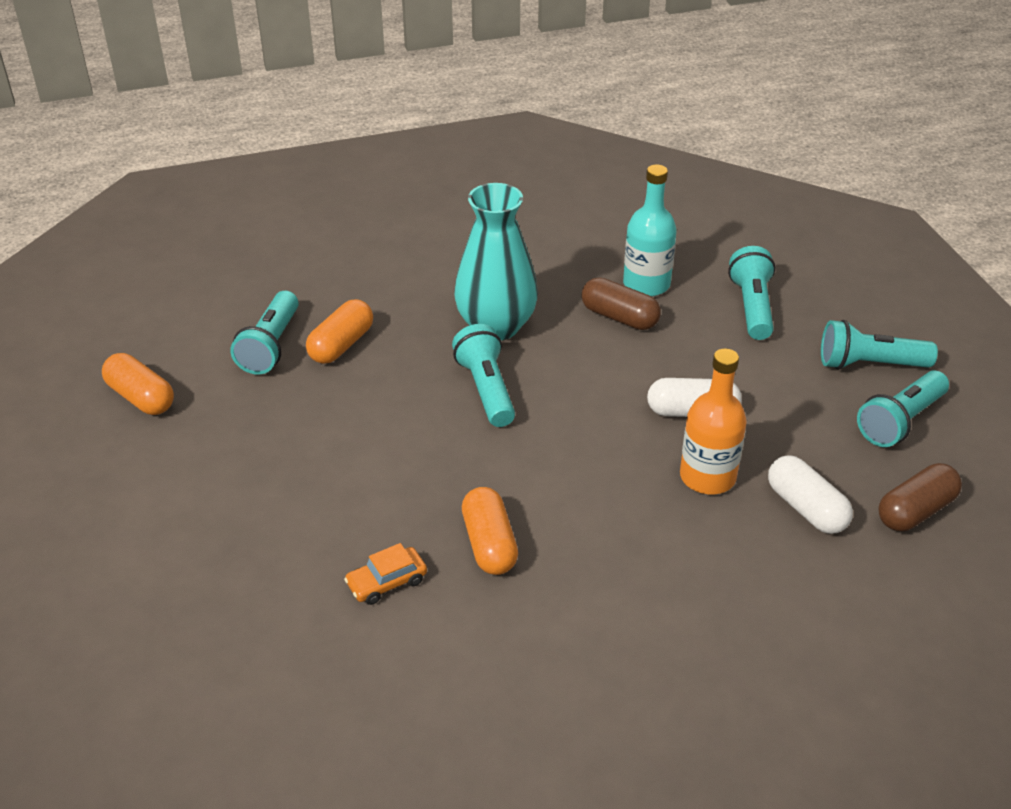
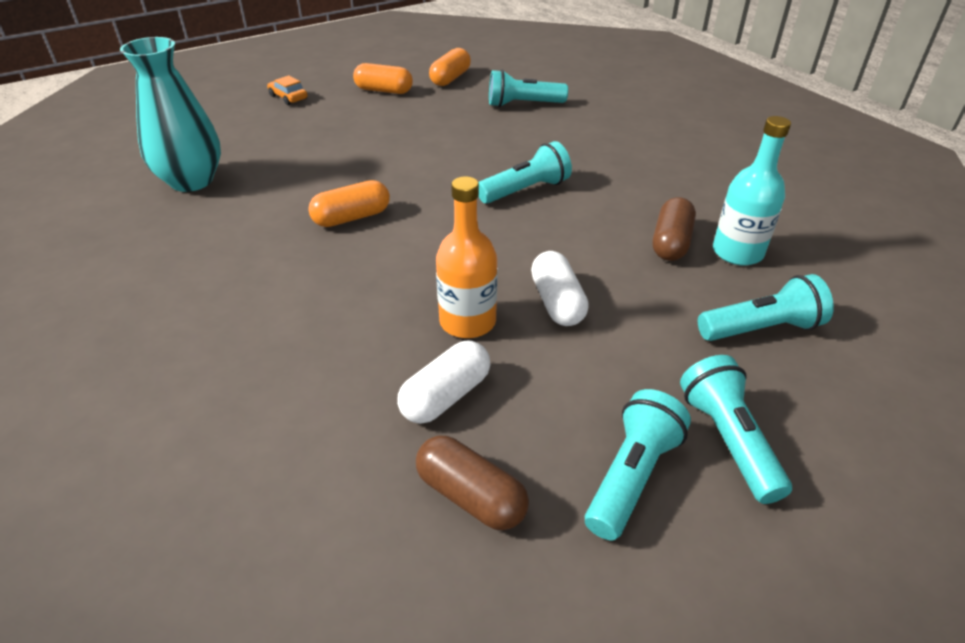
camera: 75 degrees right, 0 degrees up
(341, 345) = (541, 127): orange capsule -> orange capsule (384, 91)
(387, 582) = (307, 184): orange car -> orange car (288, 97)
(496, 326) = (608, 183): turquoise vase -> turquoise vase (192, 181)
(900, 421) = (631, 476): turquoise flashlight -> turquoise flashlight turned 90 degrees clockwise

